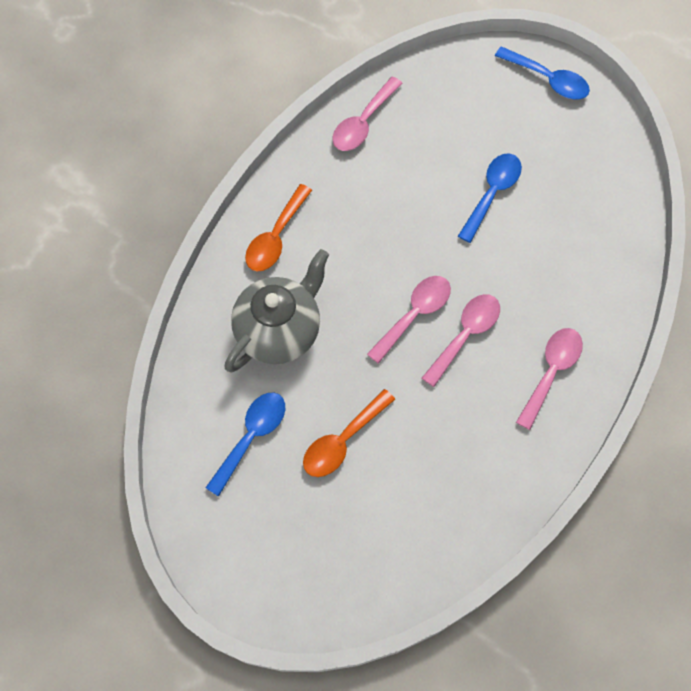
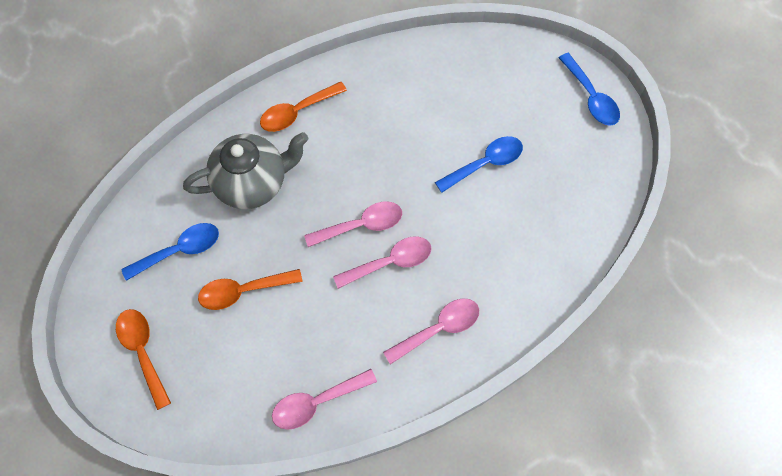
camera: 30 degrees right, 0 degrees up
(283, 555) = (143, 351): none -> orange spoon
(363, 122) = (420, 59): pink spoon -> pink spoon (317, 402)

